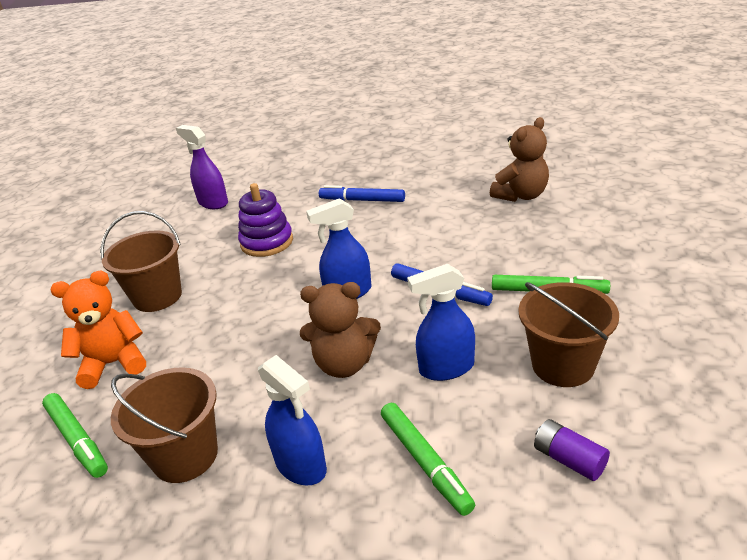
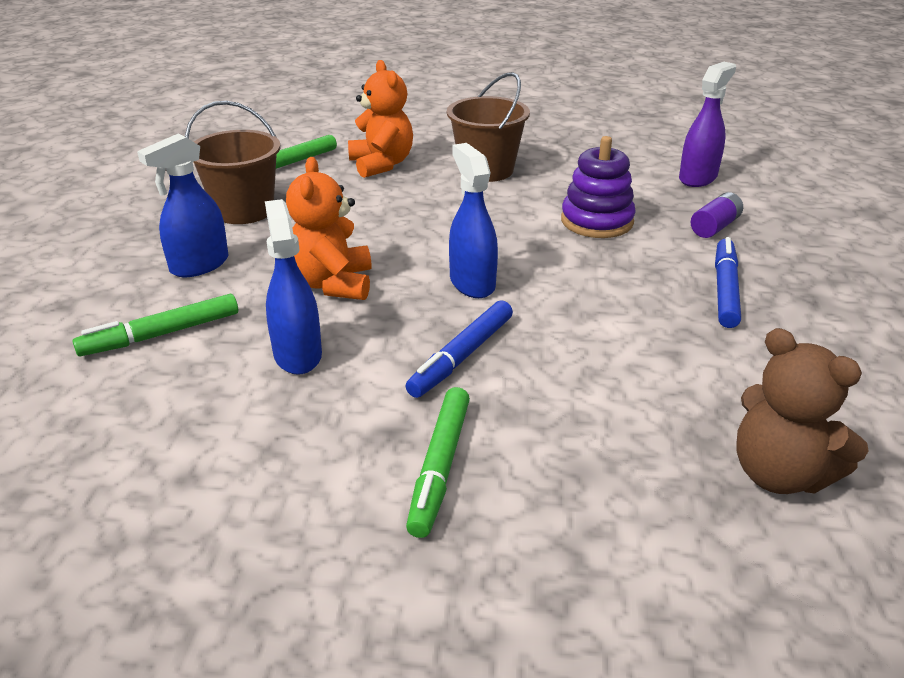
camera: 85 degrees right, 0 degrees up
(344, 364) = (333, 284): brown teddy bear -> orange teddy bear
(563, 365) = (262, 456): brown bucket -> none
(569, 459) = (103, 436): purple battery -> purple battery (714, 227)

